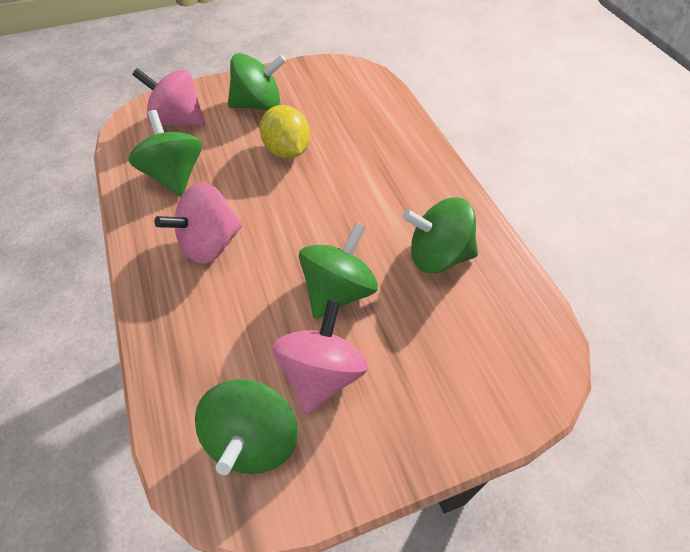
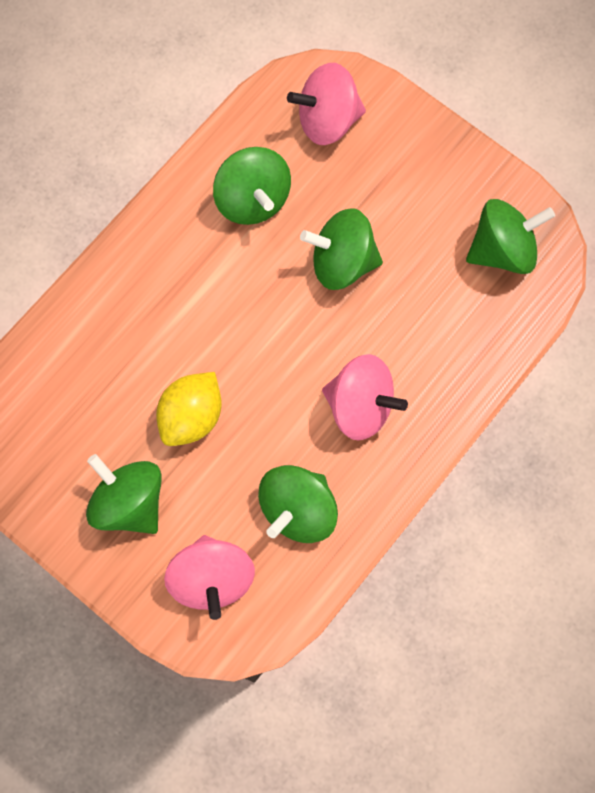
camera: 120 degrees left, 20 degrees up
(321, 374) = (424, 232): pink spinning top -> pink spinning top (327, 120)

